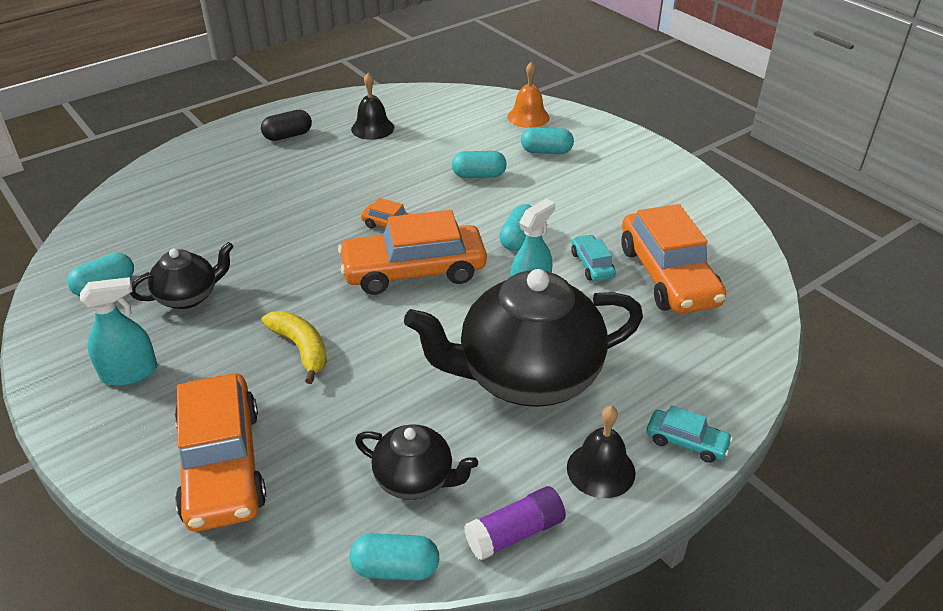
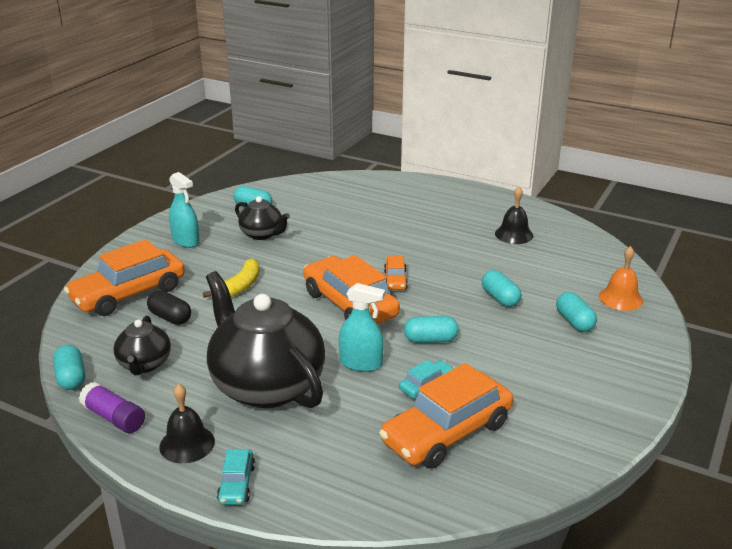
camera: 65 degrees right, 10 degrees down
(288, 136) = (465, 207): black capsule -> black capsule (170, 317)

